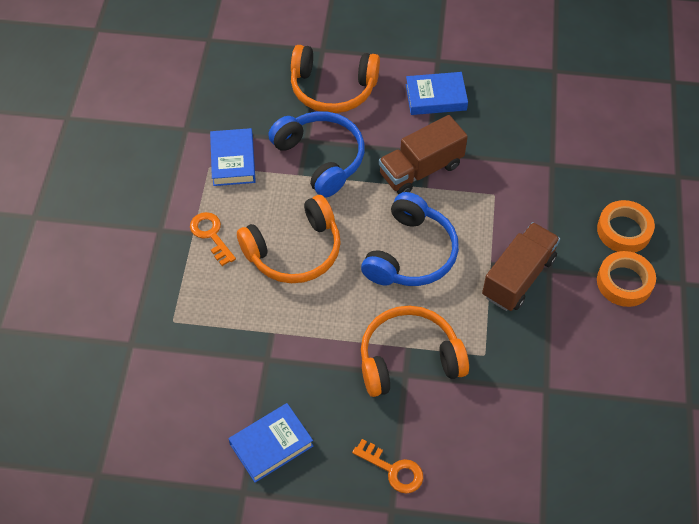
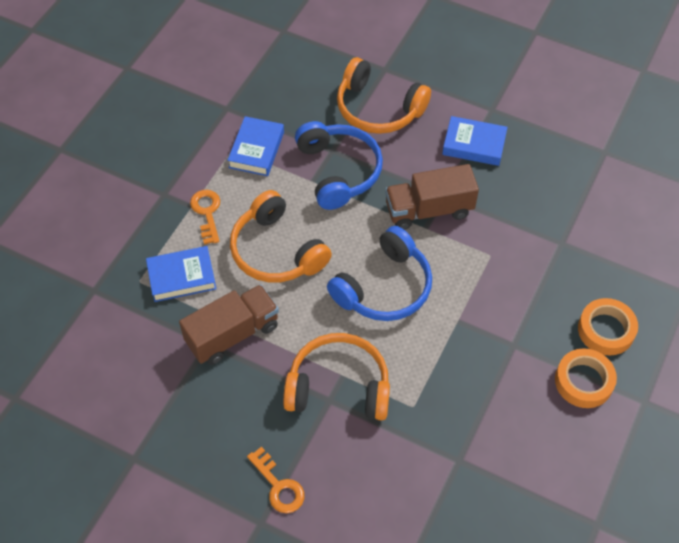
camera: 20 degrees right, 0 degrees up
(271, 445) = (177, 424): blue book -> blue book (182, 277)
(294, 251) = (276, 251): orange headphones -> orange headphones turned 60 degrees clockwise
(518, 277) = (479, 343): brown truck -> brown truck (232, 334)

